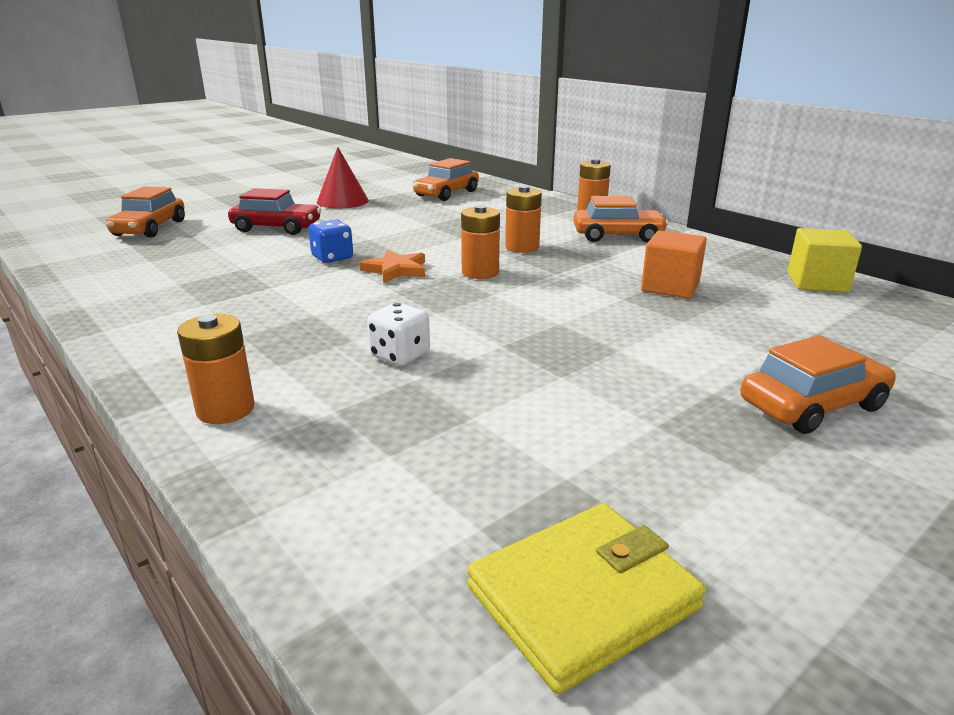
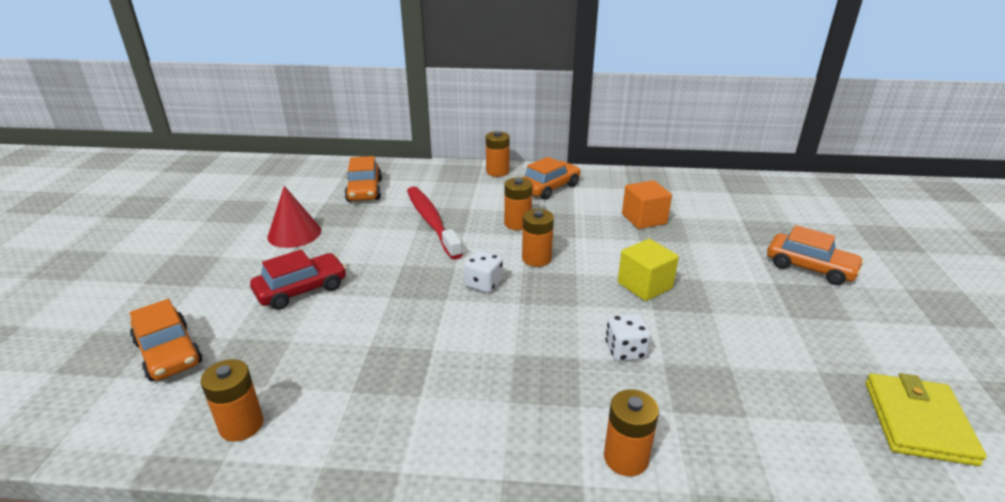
camera: 45 degrees left, 5 degrees up
(100, 271) = (241, 425): none -> orange battery
(332, 258) = (417, 297): blue dice -> none
(396, 270) = (483, 284): orange star -> white dice
(451, 224) = (431, 221): none -> red toothbrush
(812, 405) = (810, 267): orange car -> orange car turned 105 degrees clockwise
(817, 282) = (690, 183): yellow cube -> yellow cube (644, 285)

